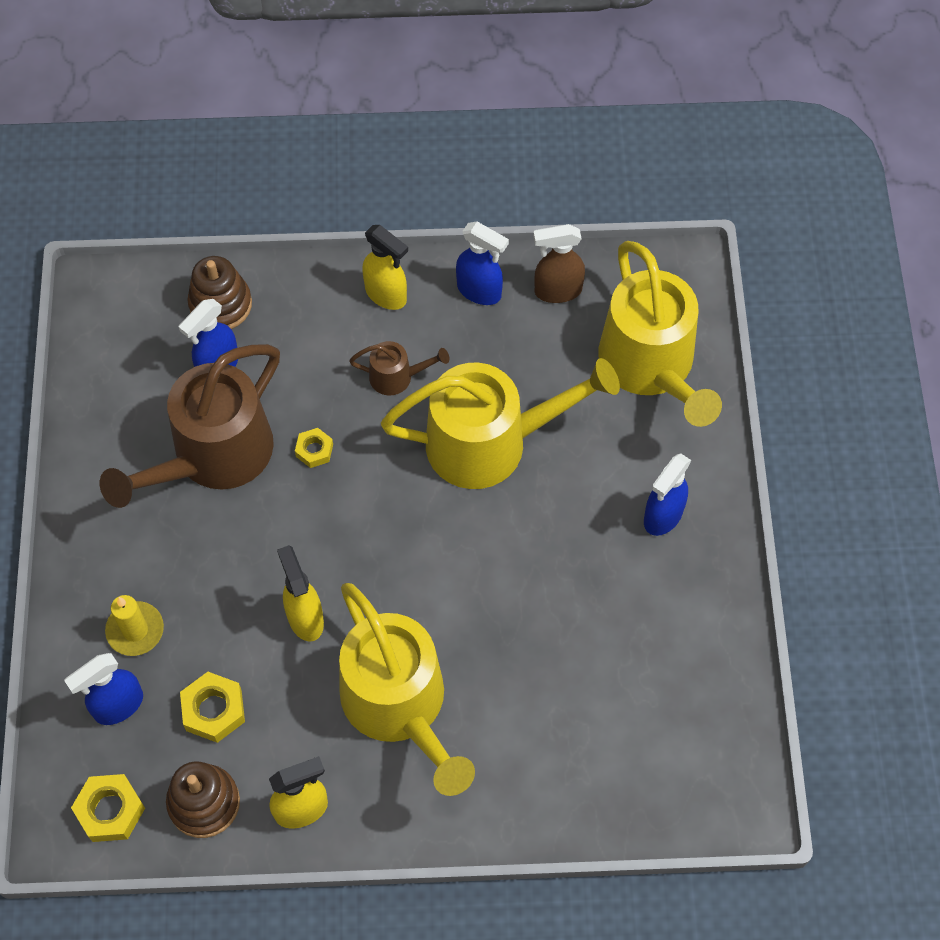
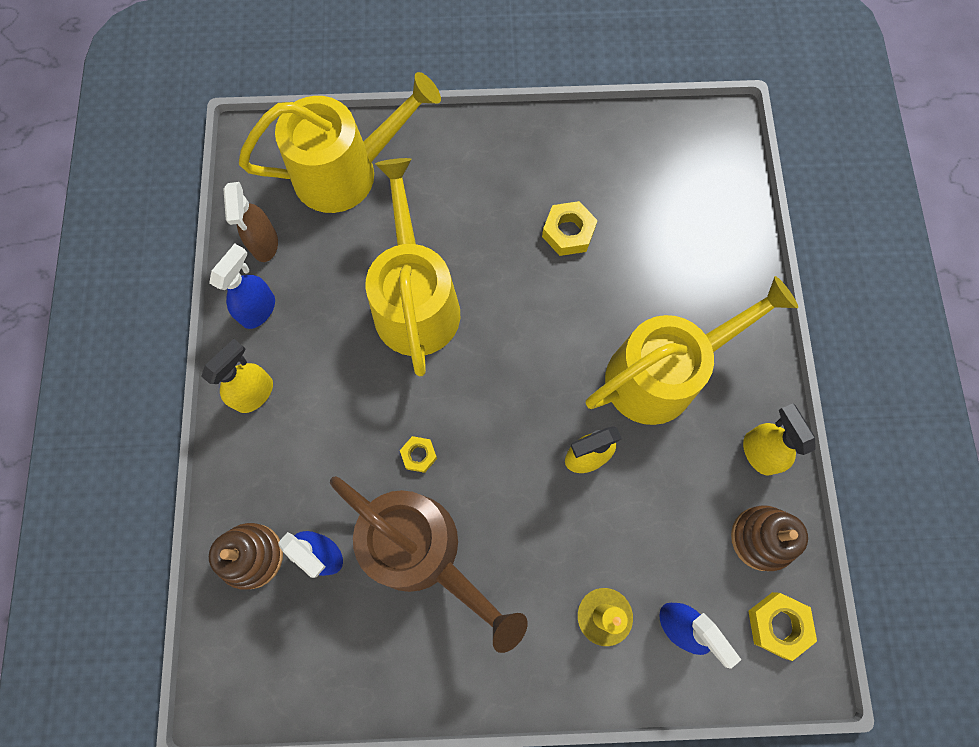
camera: 90 degrees left, 10 degrees up
(214, 710) = (677, 535): yellow nut -> yellow nut (568, 232)
(397, 377) = (345, 381): brown watering can -> none
(662, 516) = (487, 169): blue spray bottle -> none

